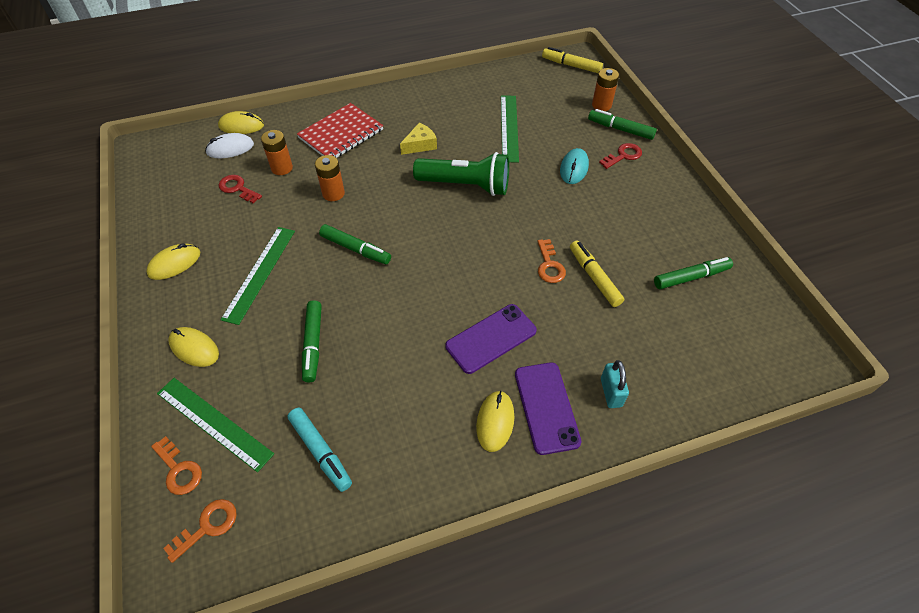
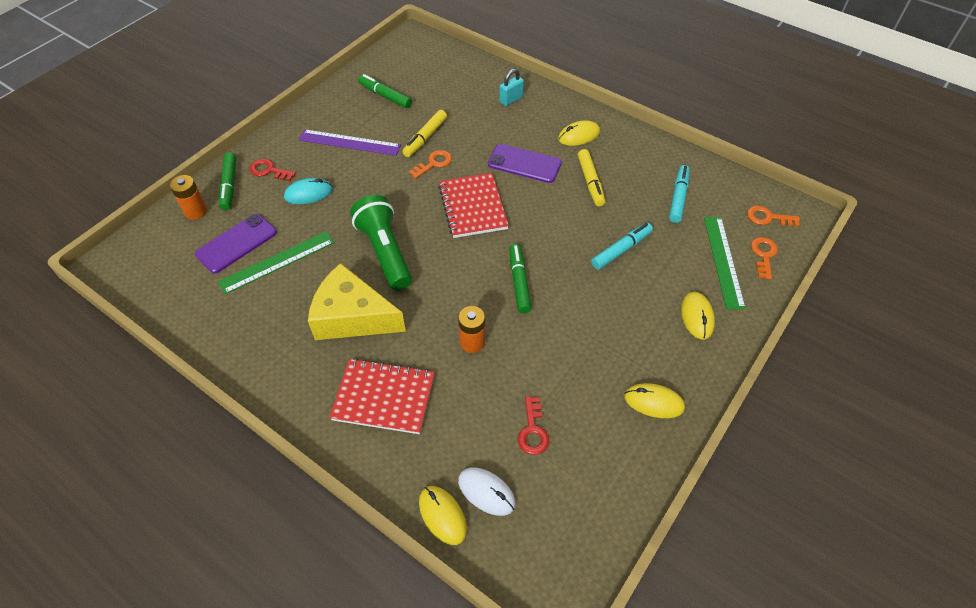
camera: 125 degrees left, 0 degrees up
(259, 273) = (601, 329): green ruler -> none
(282, 168) = (474, 413): orange battery -> none
(313, 344) = (621, 250): green marker -> turquoise marker
(420, 145) = (352, 316): yellow cheese -> yellow cheese, size x2.05
(466, 264) = (473, 207): none -> red notebook
(546, 407) = (547, 120): purple phone -> purple phone (236, 243)
(571, 65) = (129, 262): yellow marker -> yellow marker (590, 182)
(627, 219) = (349, 142): none -> purple ruler

